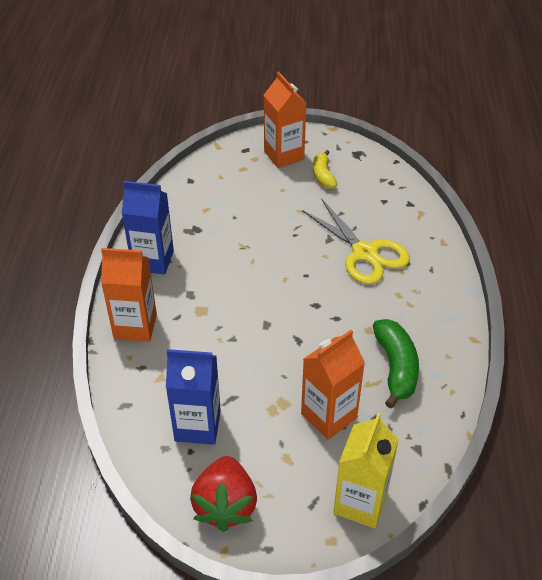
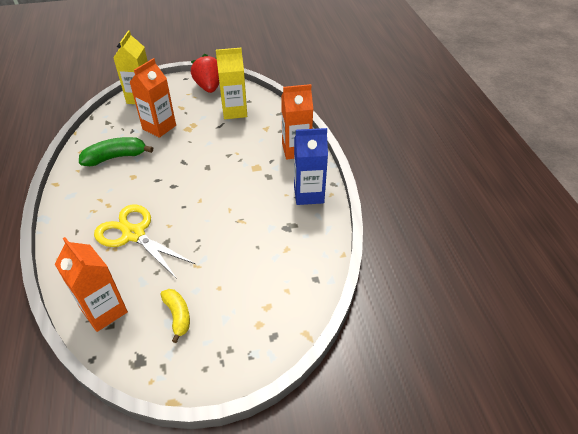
camera: 165 degrees right, 0 degrees up
(197, 426) = (234, 111): blue carton -> yellow carton
(284, 155) = (226, 337): orange carton -> orange carton (104, 311)
(395, 367) = (115, 157): green banana -> green banana turned 90 degrees clockwise

